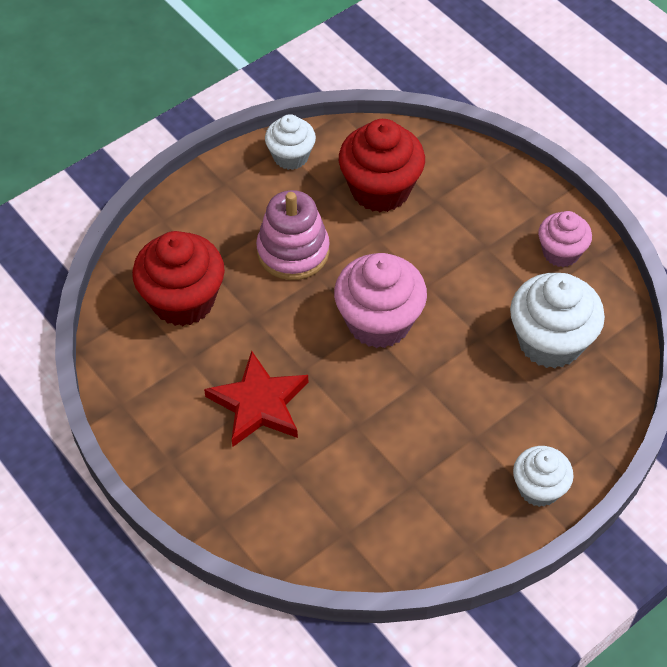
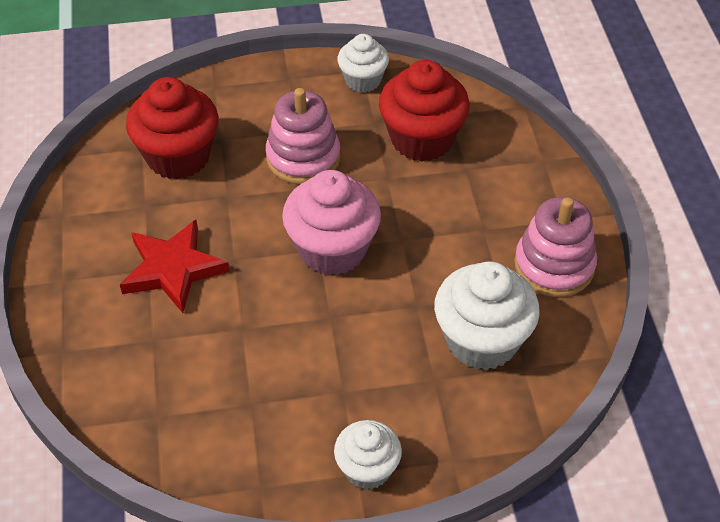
camera: 30 degrees right, 5 degrees down
(561, 252) = (554, 266): pink cupcake -> pink stacking toy

